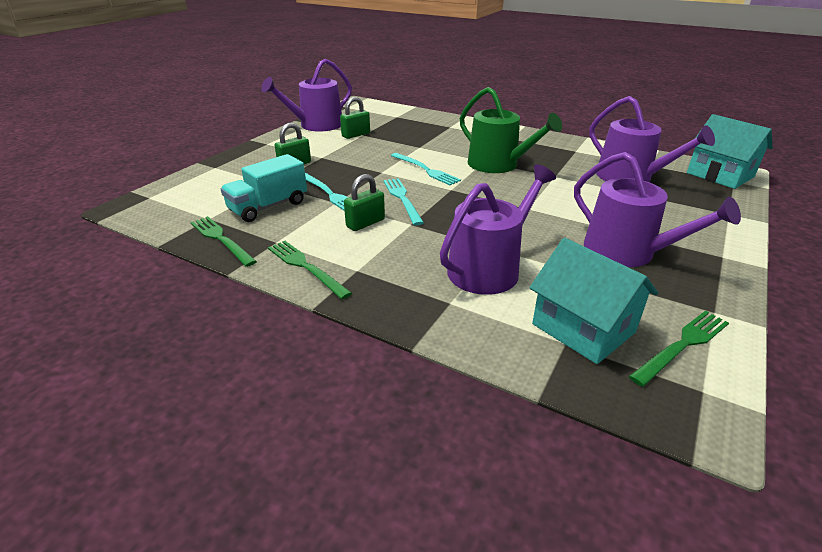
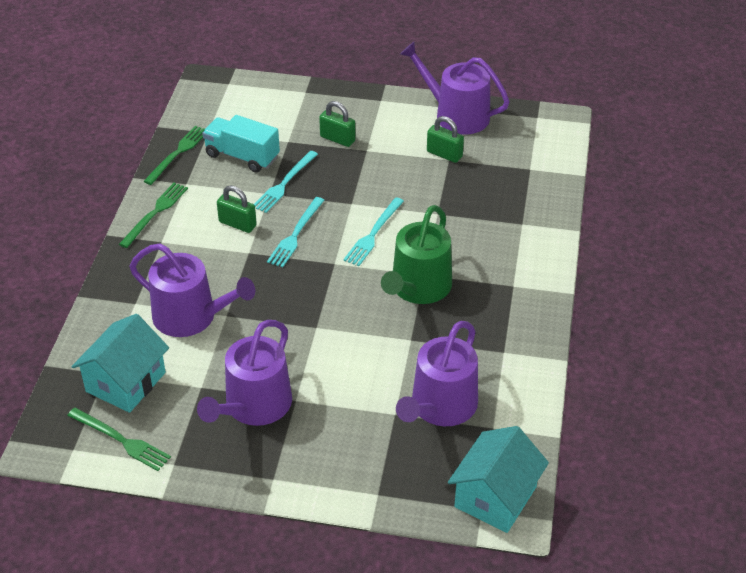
camera: 70 degrees right, 10 degrees up
(402, 199) = (295, 234): turquoise fork -> turquoise fork turned 150 degrees clockwise

